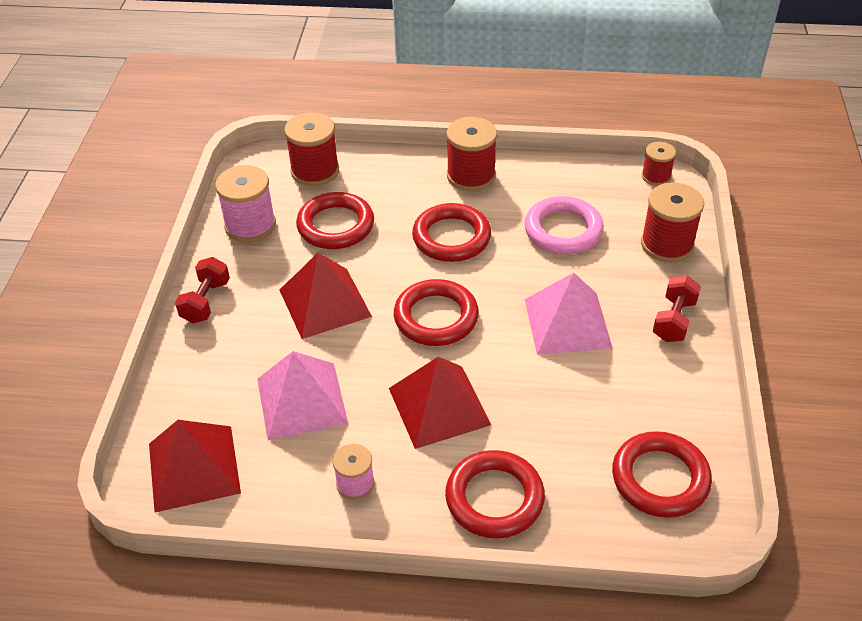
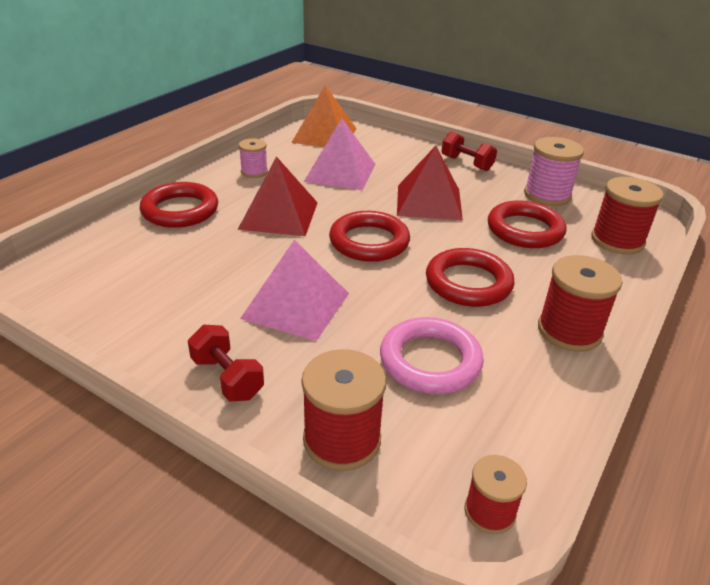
camera: 115 degrees right, 10 degrees down
(193, 468) = (324, 135): red pyramid -> orange pyramid
(660, 478) = (94, 281): red ring -> none

